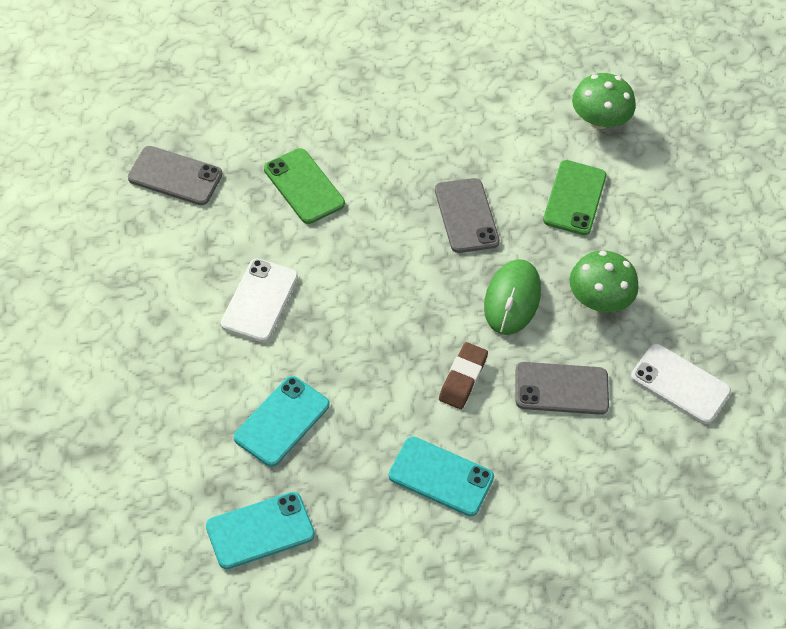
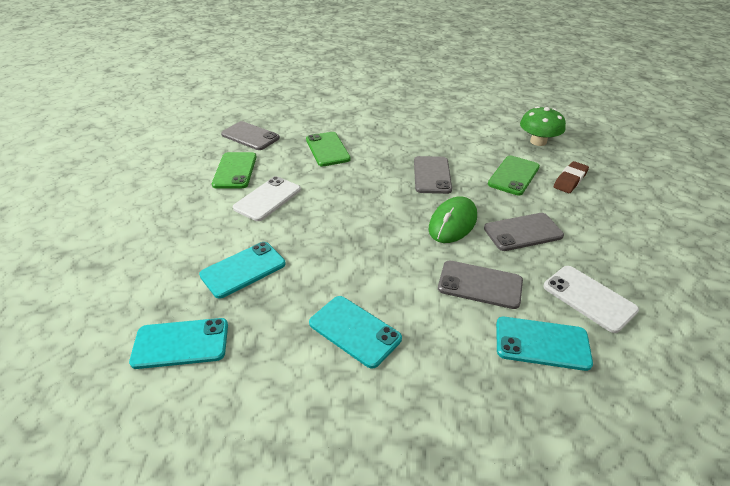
camera: 20 degrees right, 15 degrees down
(188, 254) = (235, 170): none -> green phone
(463, 378) = (398, 265): brown eraser -> brown eraser (570, 180)
(598, 299) = (523, 232): green mushroom -> grey phone
(636, 451) = (542, 343): none -> turquoise phone

